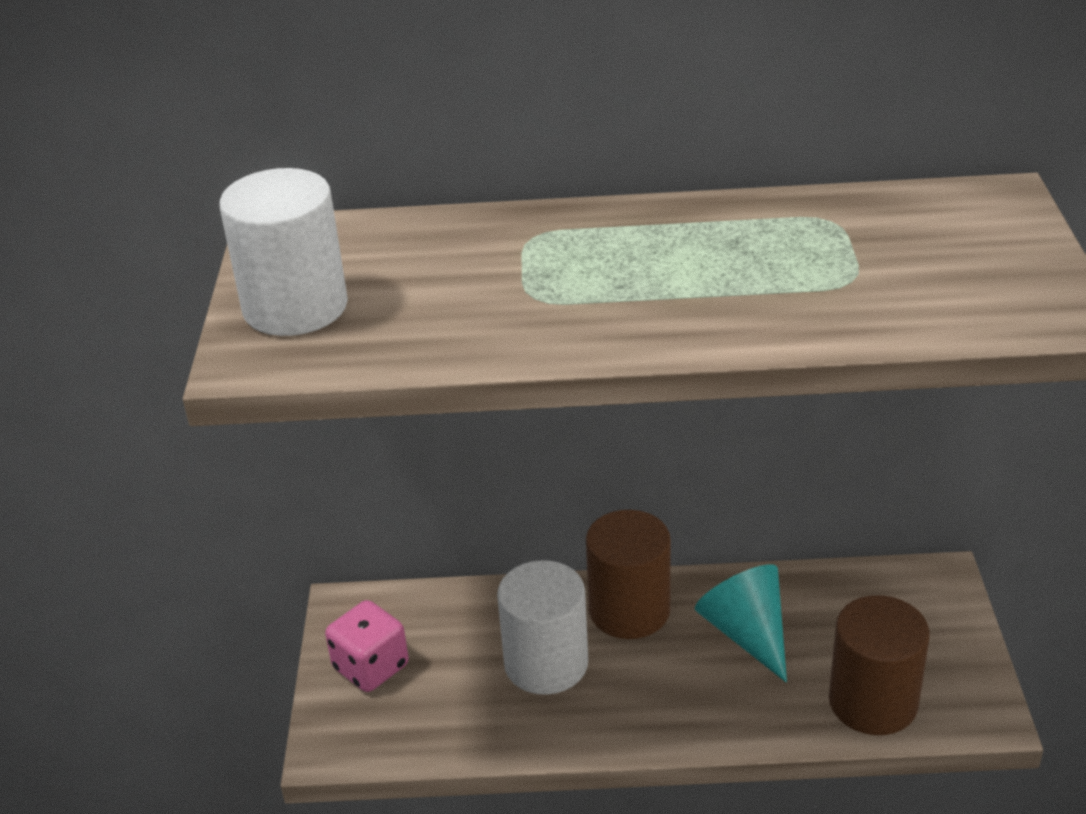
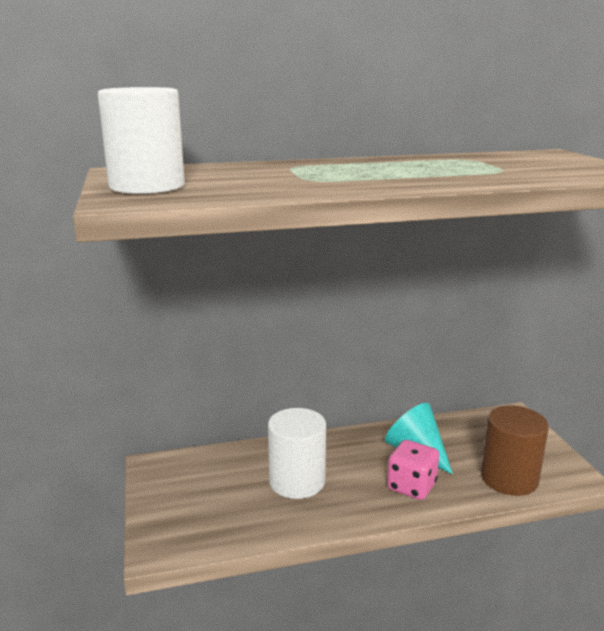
camera: 15 degrees left, 15 degrees down
(371, 667) = (177, 496): pink dice -> pink dice (411, 486)
(629, 610) = (340, 448): brown cylinder -> none

